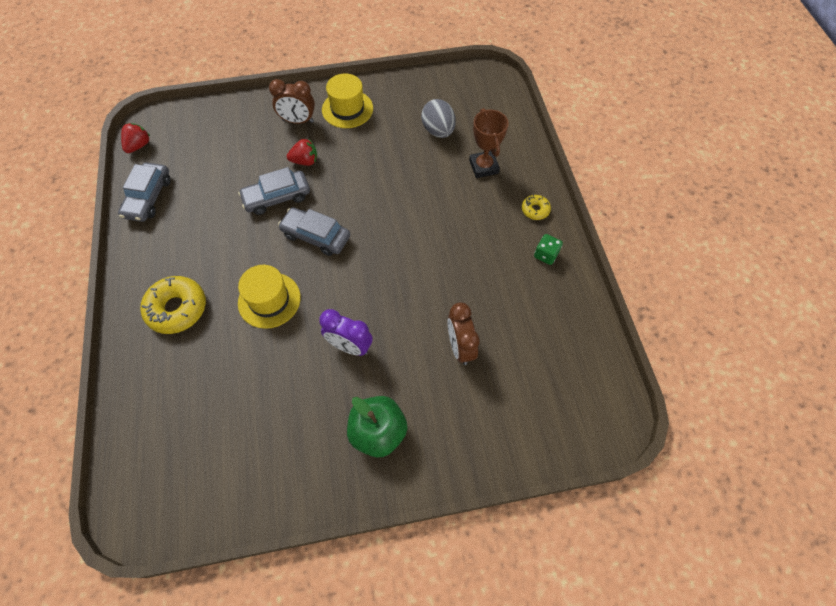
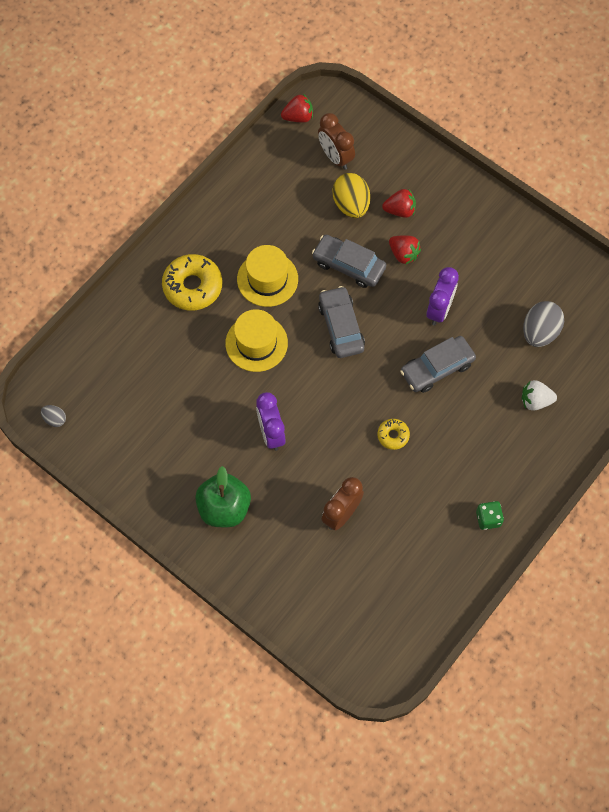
camera: 50 degrees right, 5 degrees up
(148, 197) = (260, 173): grey car -> grey car (437, 368)
(164, 515) = (55, 419): none -> grey egg
(236, 163) = (351, 205): none -> yellow egg
(273, 140) = (400, 210): none -> red strawberry
(298, 121) = (439, 211): brown clock -> brown clock (335, 157)
(347, 109) = (491, 238): yellow hat -> yellow hat (267, 279)
(366, 171) = (439, 310): none -> purple clock
(483, 167) = (535, 401): brown trophy -> white strawberry
(535, 210) = (528, 477): yellow donut -> yellow donut (393, 435)

